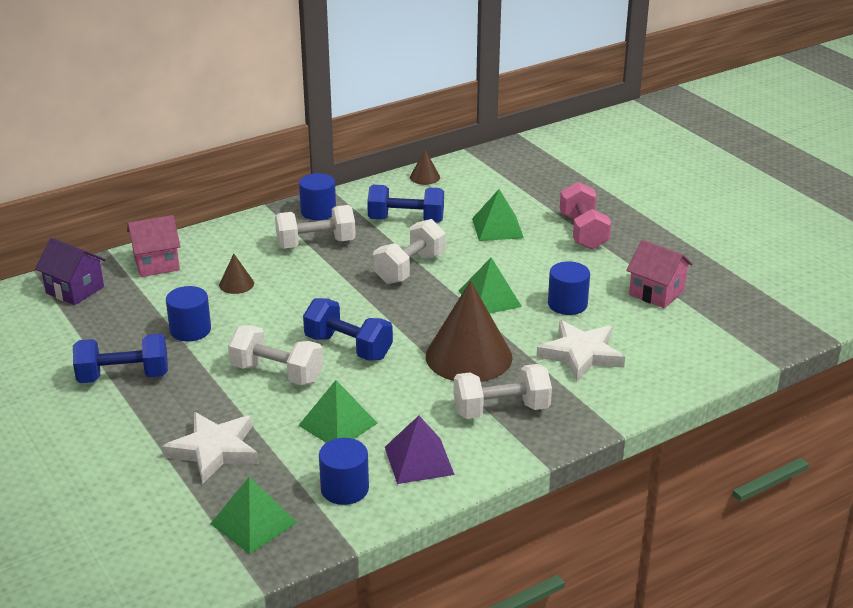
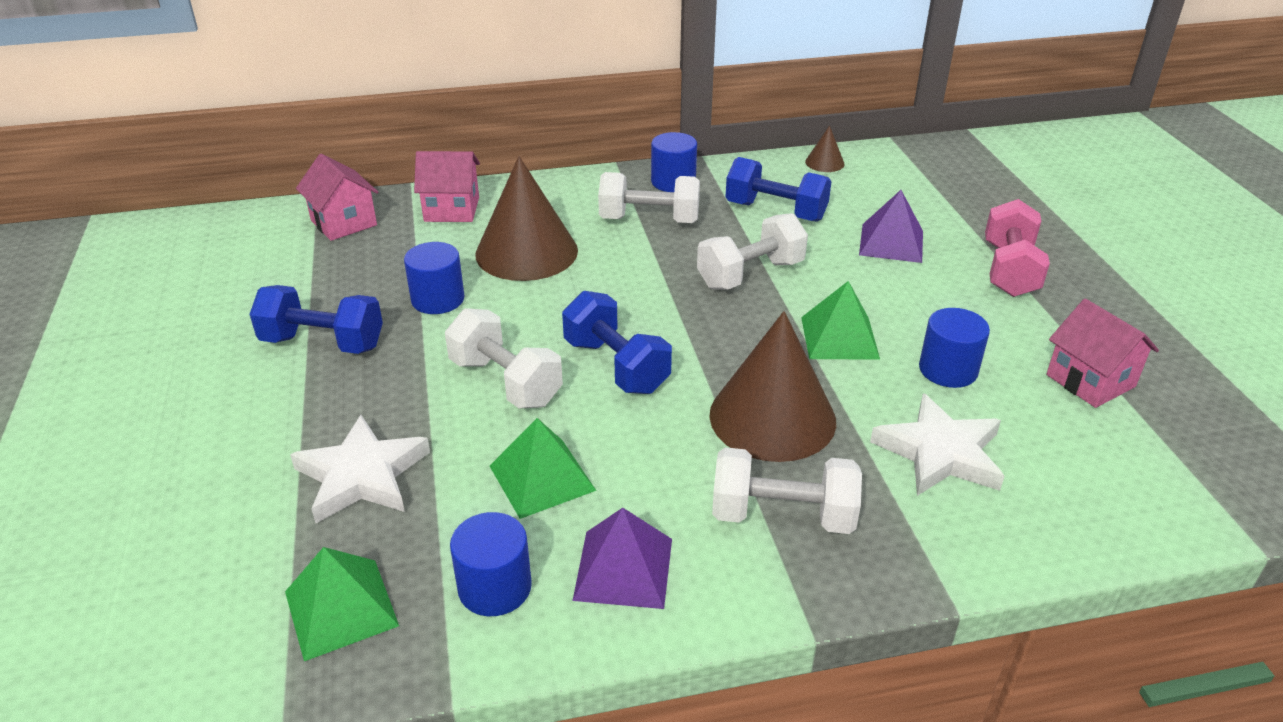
camera: 20 degrees right, 5 degrees up
(75, 290) = (343, 223): purple house -> pink house
(236, 284) = (526, 252): brown cone -> brown cone, size x2.29
(497, 228) = (891, 243): green pyramid -> purple pyramid

